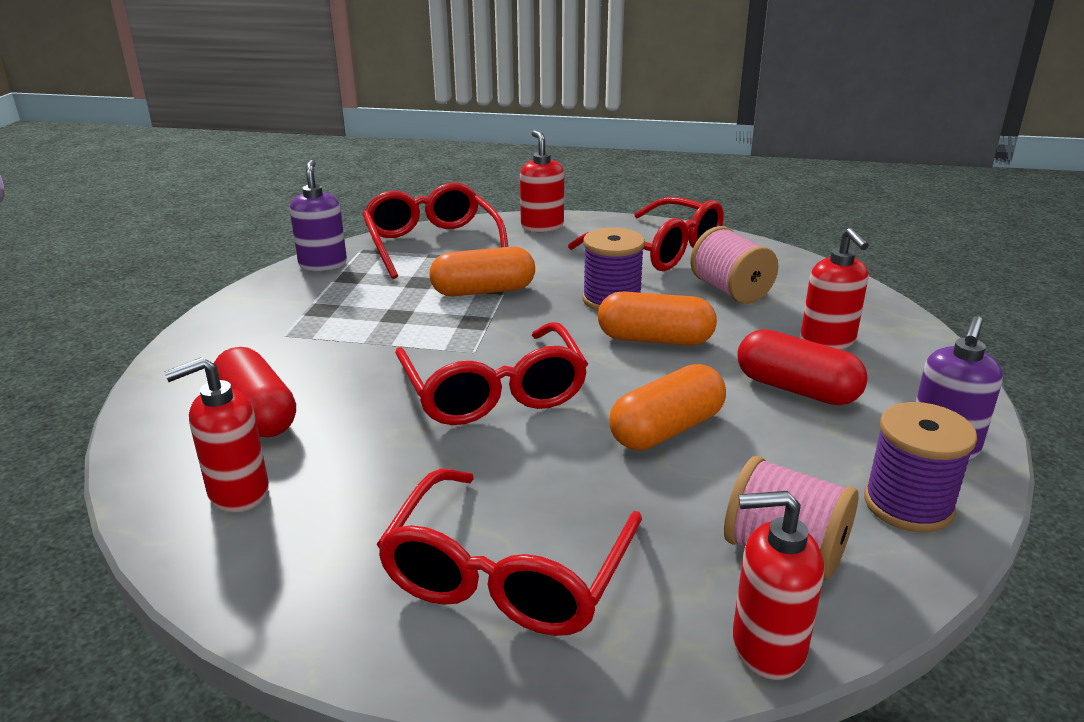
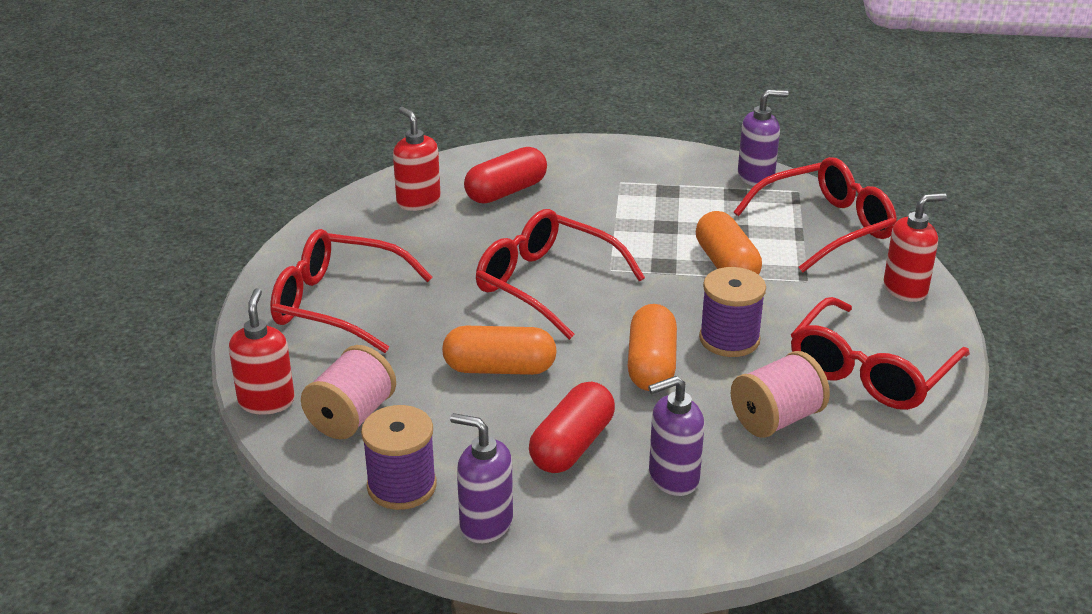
camera: 85 degrees right, 5 degrees up
(494, 392) = (546, 284): red glasses -> red glasses turned 60 degrees clockwise
(666, 429) = (499, 368): orange capsule -> orange capsule turned 45 degrees counterclockwise
(828, 341) = (673, 478): red soap dispenser -> purple soap dispenser

